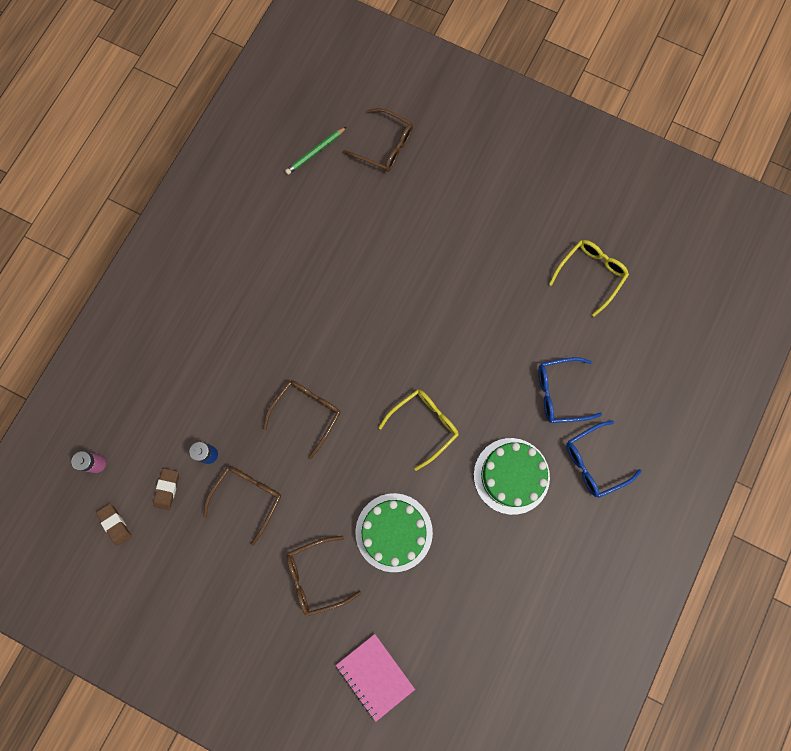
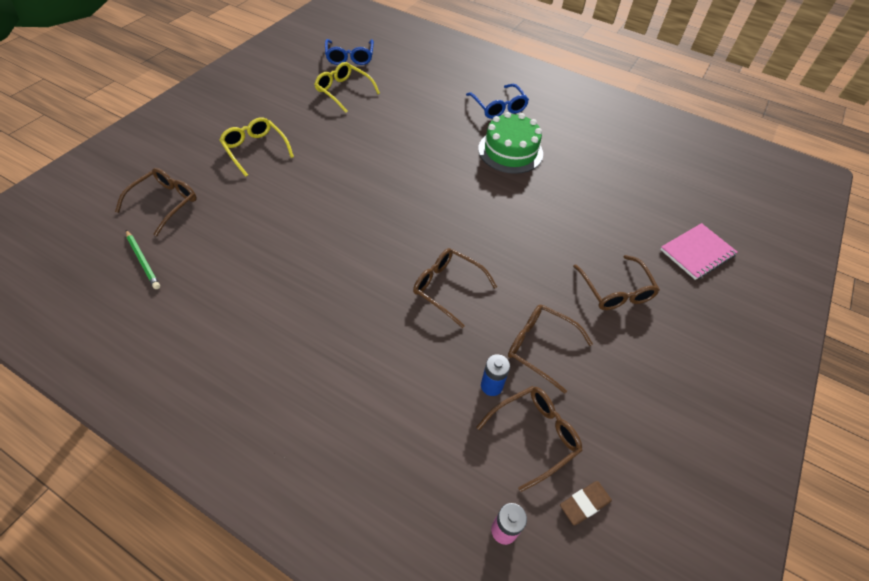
camera: 90 degrees left, 25 degrees down
(167, 489) = (535, 435): brown eraser -> brown glasses
(394, 532) = (565, 229): green cake -> none
(424, 425) = (464, 200): yellow glasses -> yellow glasses (255, 149)
(559, 393) = (441, 118): blue glasses -> blue glasses (350, 57)

